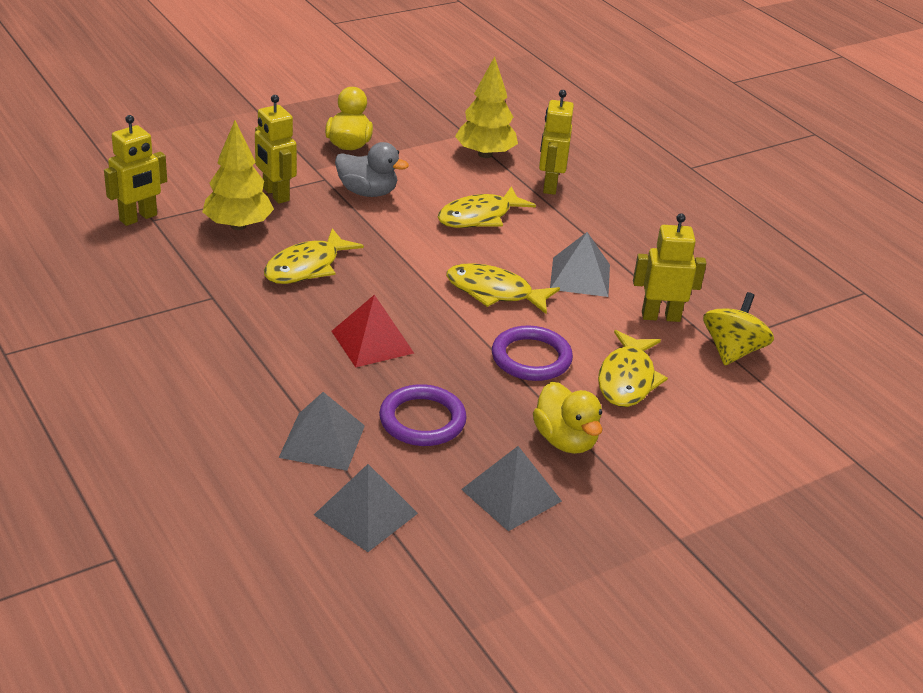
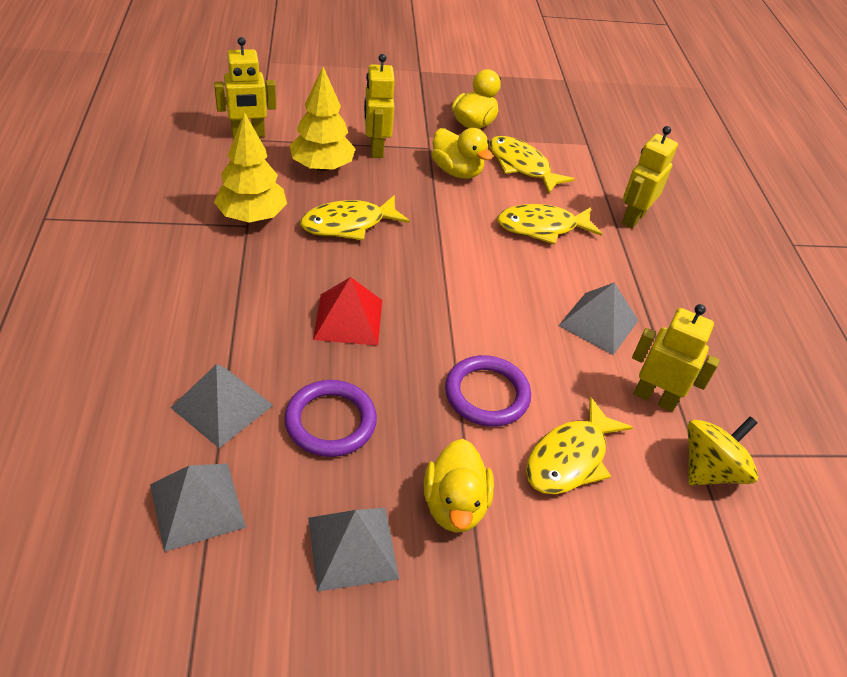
camera: 25 degrees right, 10 degrees up
(367, 192) = (457, 171): grey duck -> yellow duck
(485, 154) = (591, 168): yellow tree -> yellow tree (252, 216)
(494, 292) = (501, 309): yellow fish -> yellow fish (521, 166)

